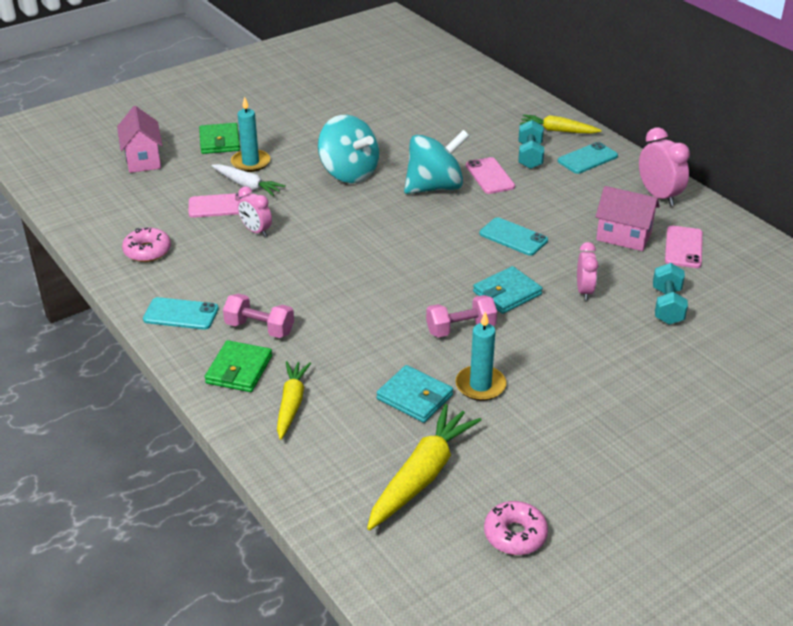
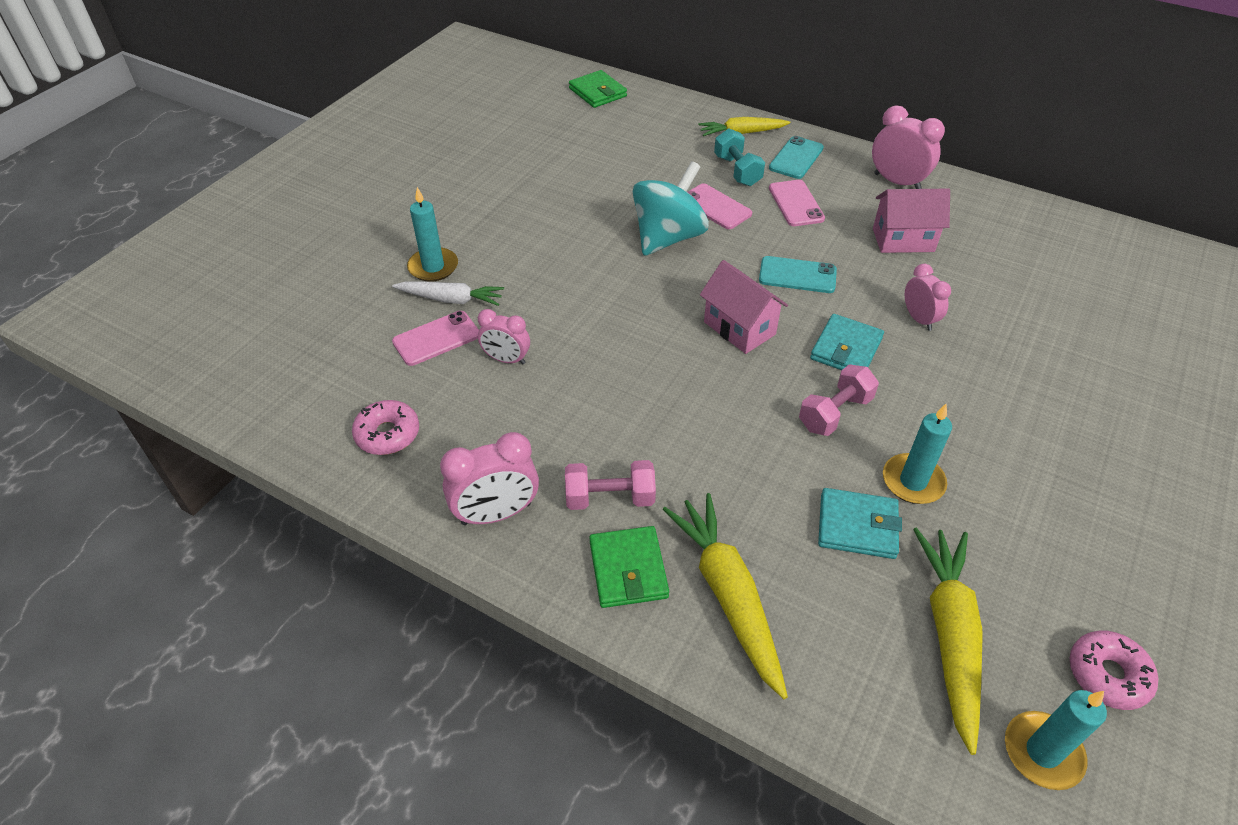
camera: 25 degrees left, 10 degrees up
(143, 159) = (291, 302): pink house -> pink house (739, 328)
(181, 314) = (496, 514): turquoise phone -> pink clock
(220, 141) = (374, 249): green wallet -> green wallet (597, 92)
(291, 404) = (727, 595): yellow carrot -> yellow carrot, size x1.55
(349, 173) = (560, 247): turquoise spinning top -> none
(426, 555) = (1042, 752): none -> turquoise candle
(667, 306) = (1009, 310): turquoise dumbbell -> none
(683, 247) = (967, 235): pink phone -> pink phone (796, 203)

